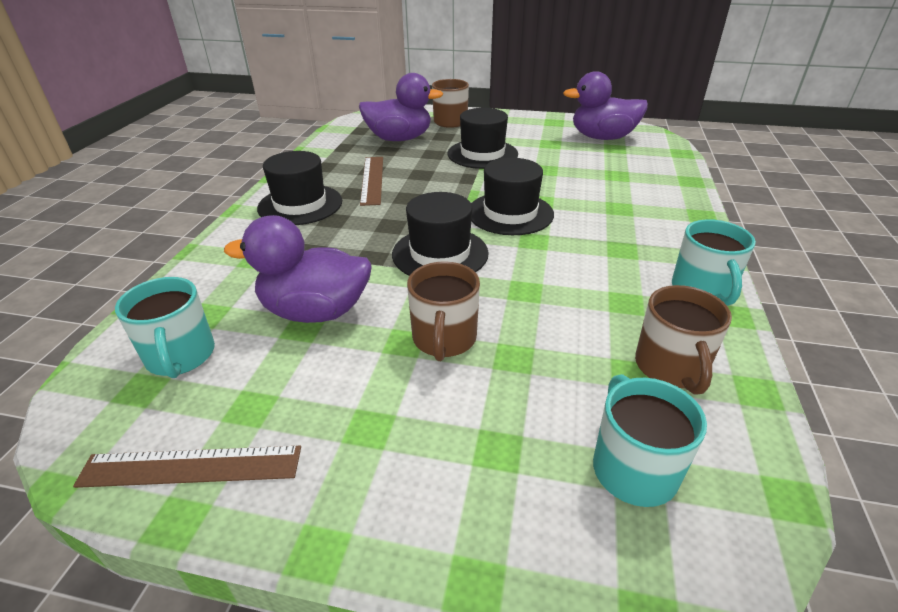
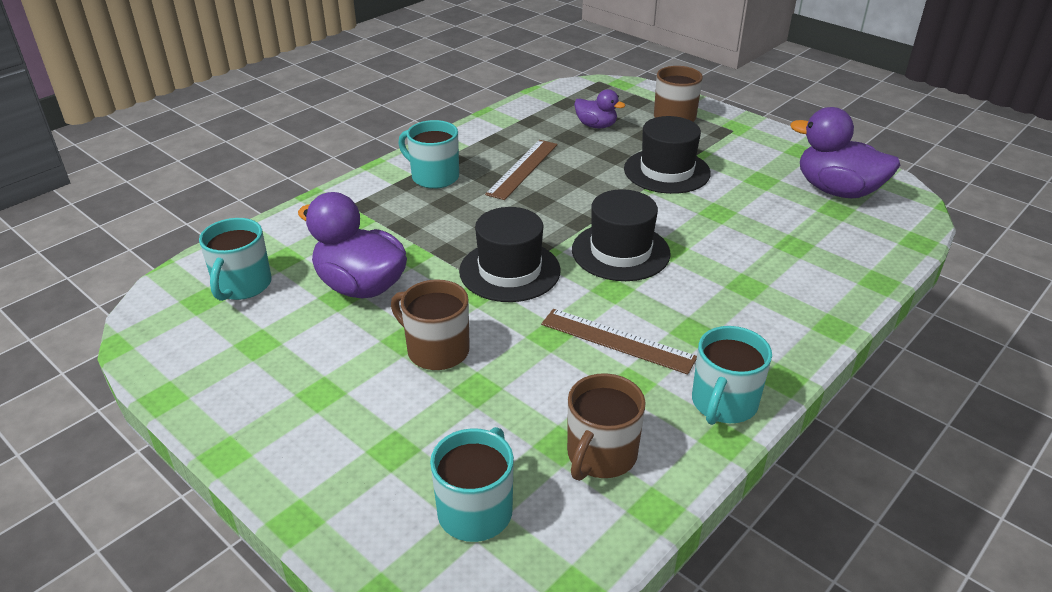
camera: 30 degrees right, 0 degrees up
(191, 466) = (194, 368): brown ruler -> brown ruler (617, 340)
(300, 205) = (434, 177): black hat -> turquoise mug
(399, 139) = (596, 126): purple duck -> purple duck, size x0.55
(444, 339) = (436, 350): brown mug -> brown mug turned 90 degrees clockwise

